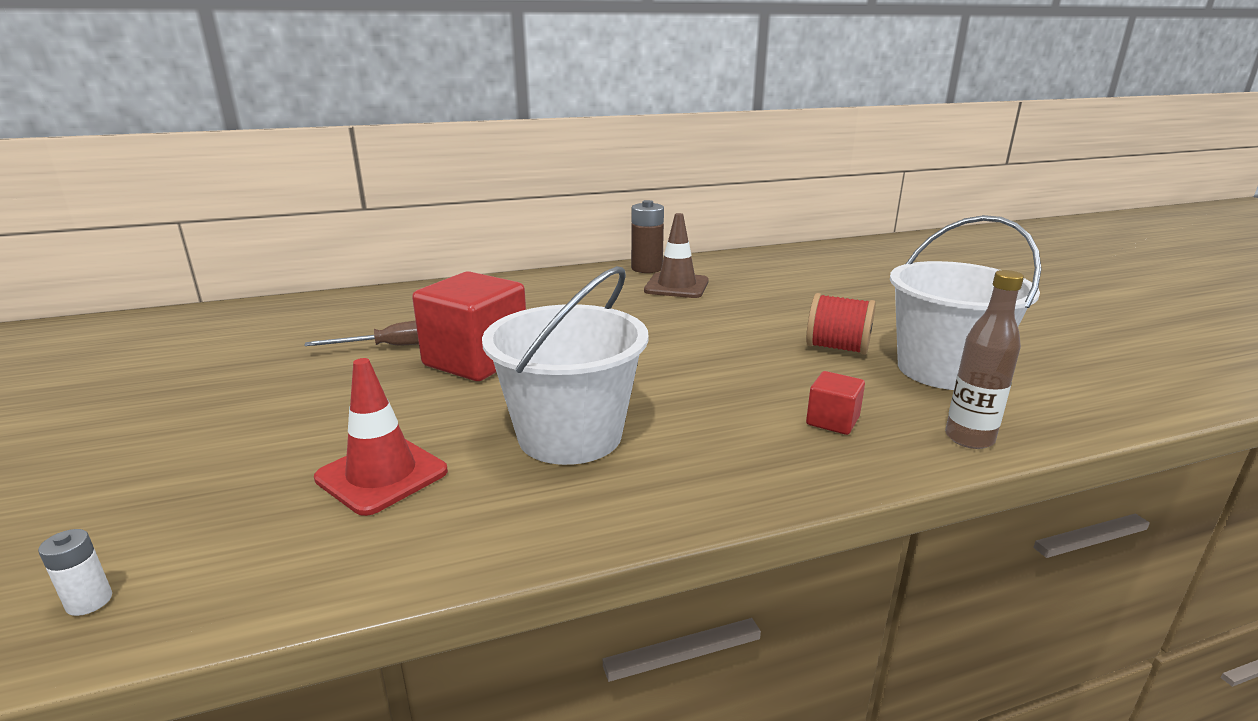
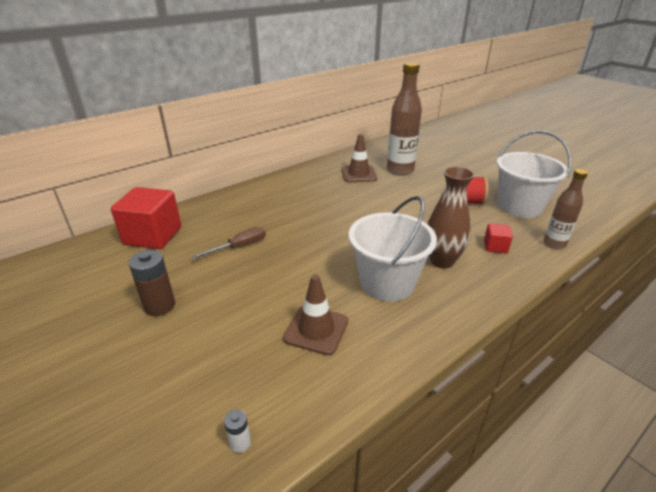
camera: 20 degrees left, 10 degrees up
(382, 475) = (316, 330): red traffic cone -> brown traffic cone
(476, 360) = (296, 246): red cube -> red cube (153, 236)
(647, 268) = (332, 163): brown battery -> brown battery (159, 306)
(703, 423) = (442, 261): none -> brown vase
(754, 290) = (400, 170): none -> brown bottle

